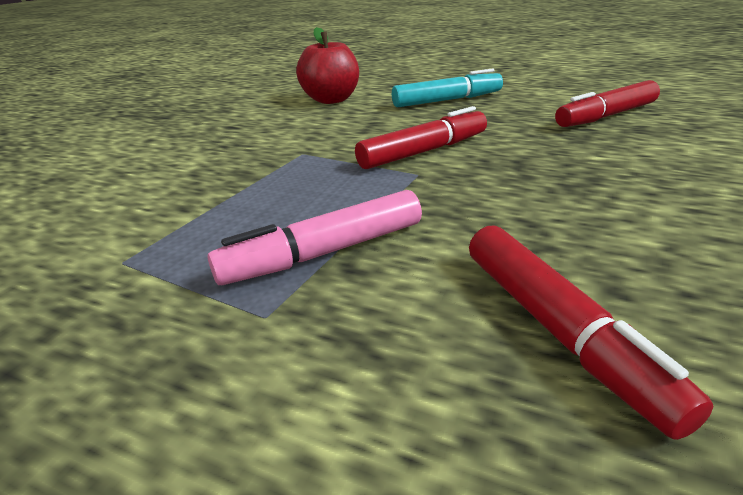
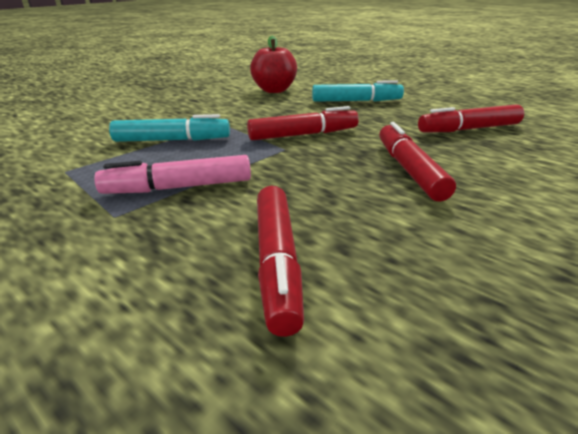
camera: 15 degrees right, 0 degrees up
(252, 187) = (172, 140): none -> turquoise marker
(592, 175) = (409, 169): none -> red marker

